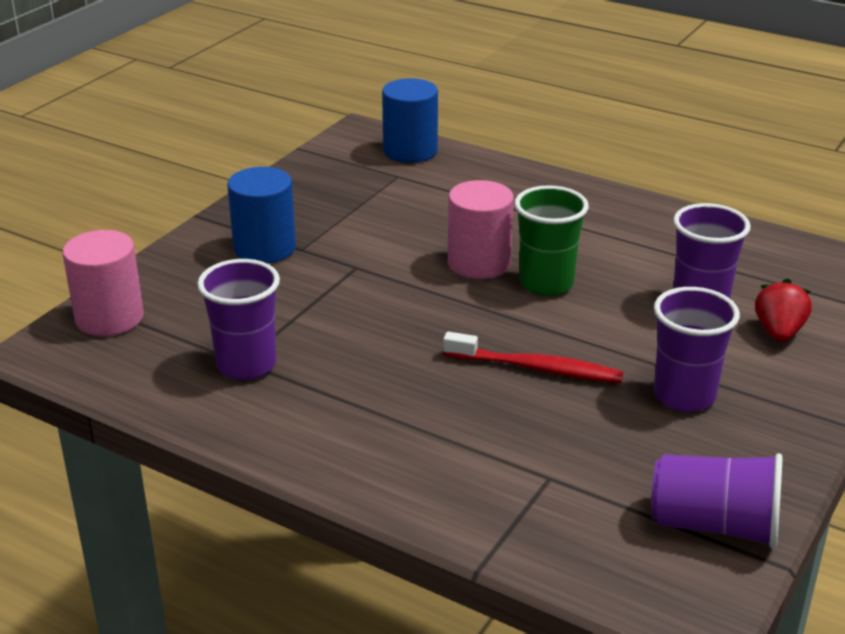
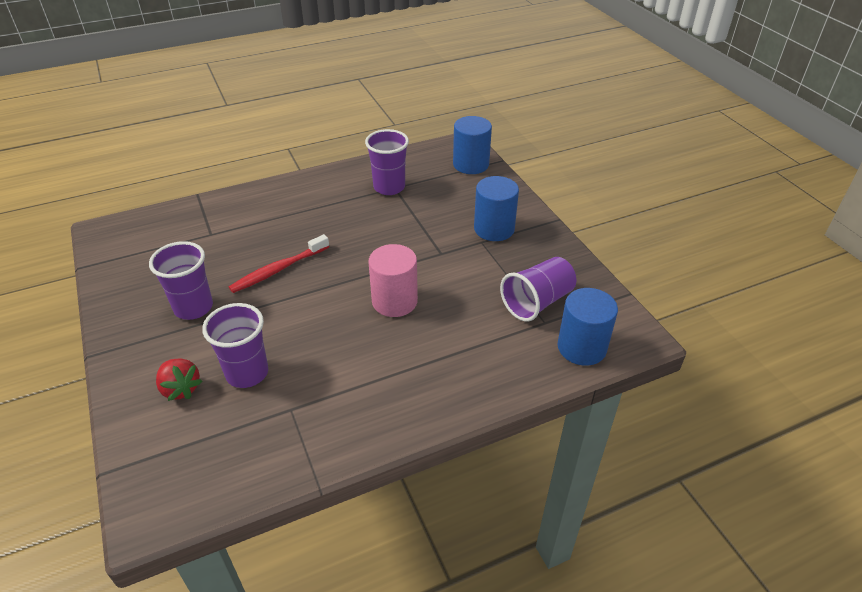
camera: 125 degrees right, 10 degrees up
(109, 318) = (471, 164): pink cylinder -> blue cylinder
(546, 283) = (343, 317): green cup -> none
(714, 525) = (122, 262): purple cup -> purple cup (537, 302)

